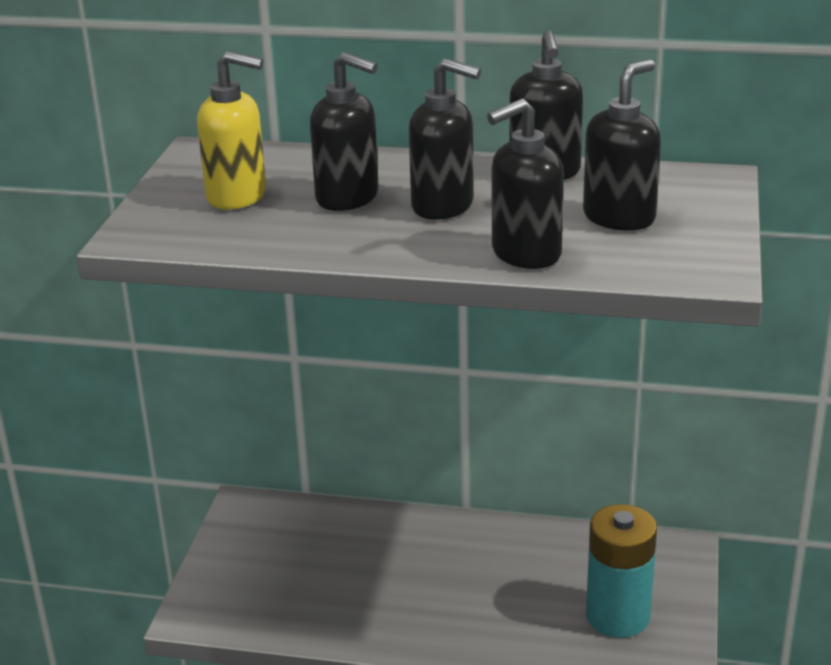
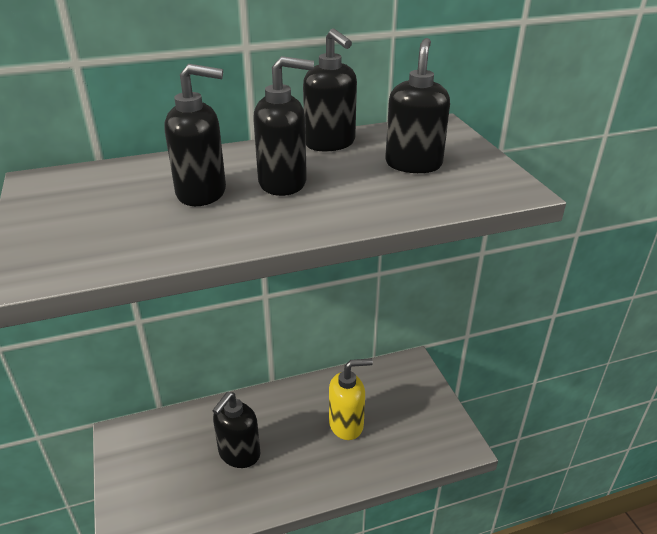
camera: 30 degrees left, 5 degrees up
(237, 196) = (104, 212): yellow soap dispenser -> yellow soap dispenser (346, 424)
(525, 254) = (381, 206): black soap dispenser -> black soap dispenser (239, 454)
(617, 616) = (408, 422): turquoise battery -> none

